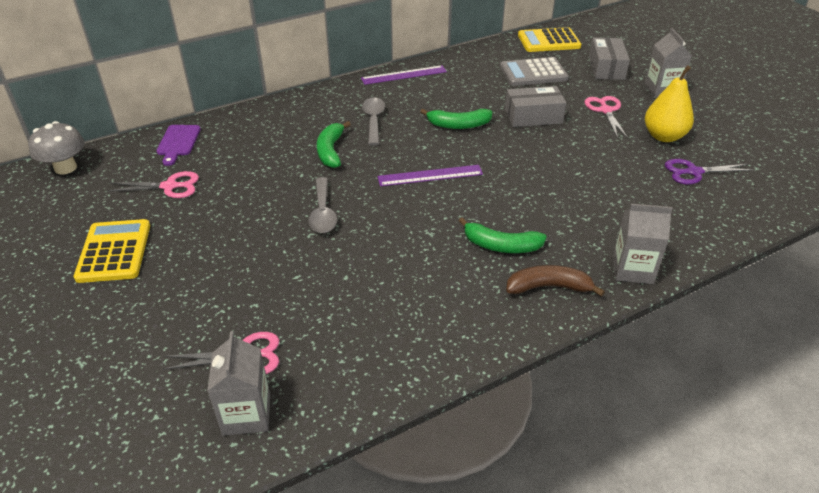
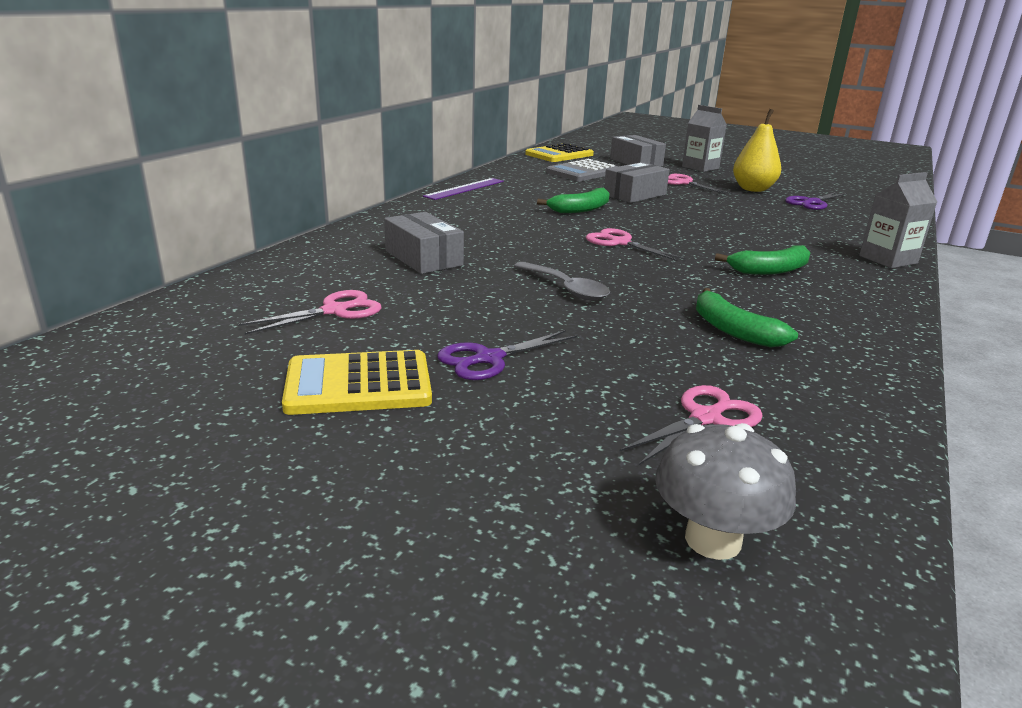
camera: 35 degrees left, 15 degrees down
(65, 168) = (130, 330): grey mushroom -> grey mushroom (713, 540)
(114, 251) = (358, 384): yellow calculator -> yellow calculator turned 60 degrees counterclockwise
(178, 142) = (278, 275): purple cutting board -> none
(196, 259) = (489, 359): none -> purple scissors
(246, 414) = (807, 464): grey carton -> none
(275, 151) = (423, 258): none -> grey box
(331, 151) = (487, 246): green banana -> green banana (733, 330)
(373, 120) = (492, 220): grey spoon -> none
(430, 175) = (620, 243): purple ruler -> pink scissors
(548, 287) = (857, 284): brown banana -> none

